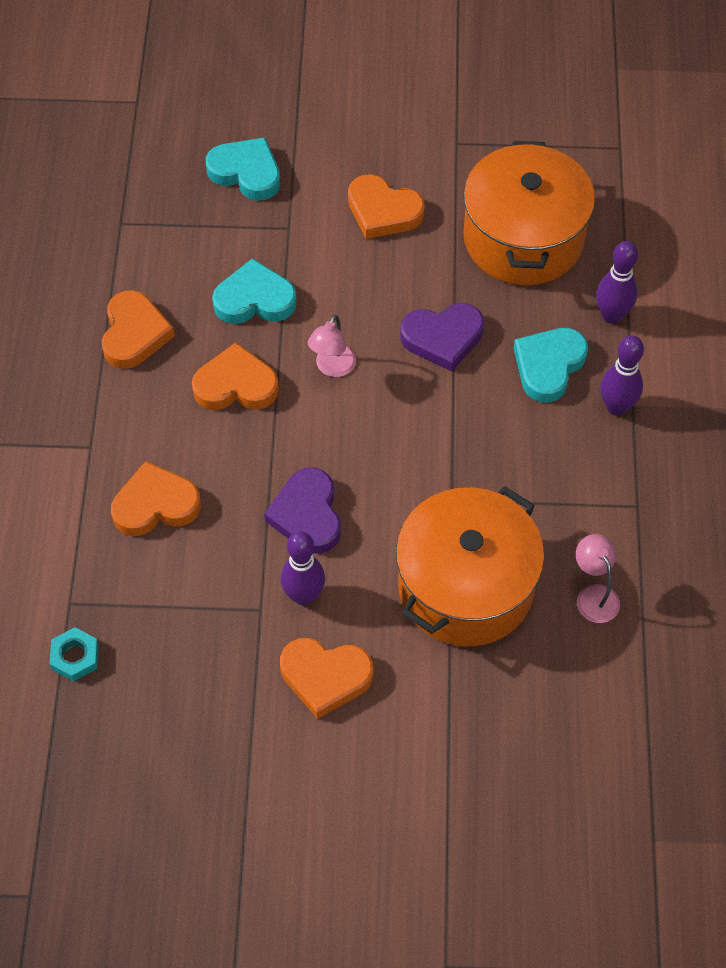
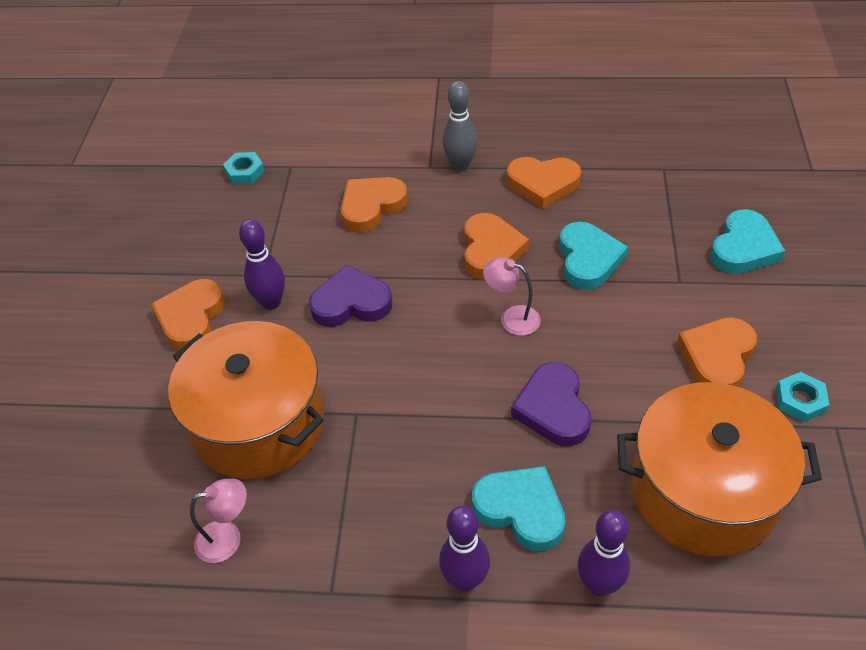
camera: 95 degrees right, 10 degrees down
(92, 414) = (460, 165): none -> grey bowling pin
(155, 505) = (371, 206): orange heart -> orange heart turned 120 degrees counterclockwise
(430, 161) = (800, 400): none -> turquoise nut

